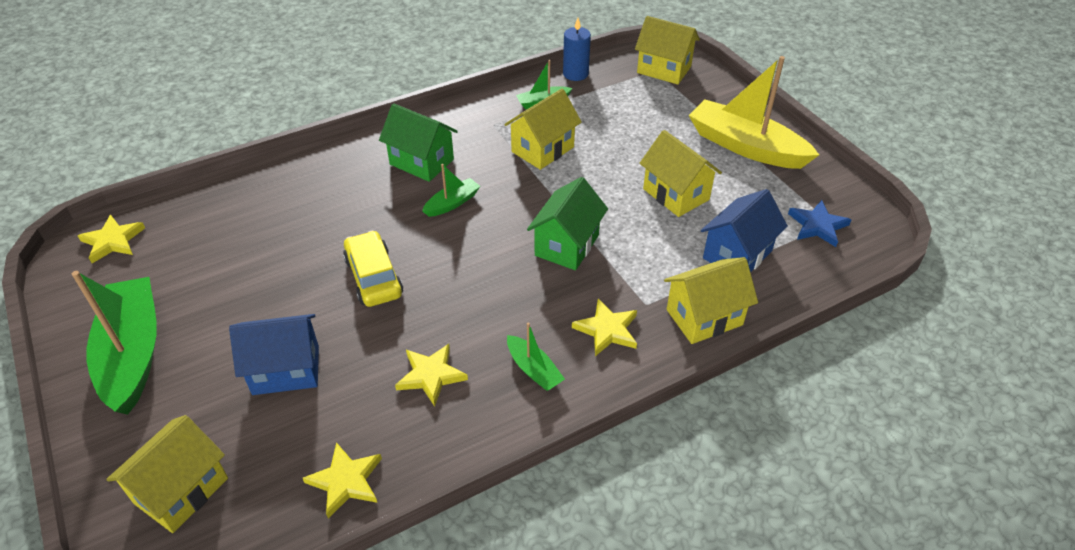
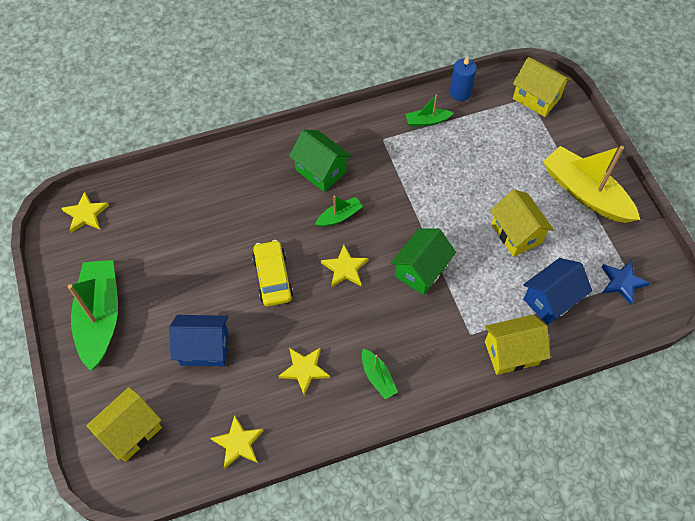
camera: 10 degrees right, 15 degrees up
(542, 149) = (418, 172): yellow house -> none
(607, 330) = (437, 352): yellow star -> yellow star (345, 268)

